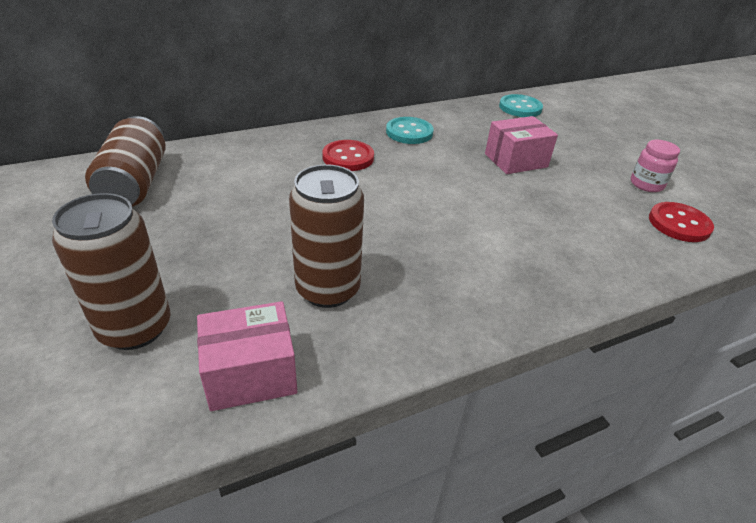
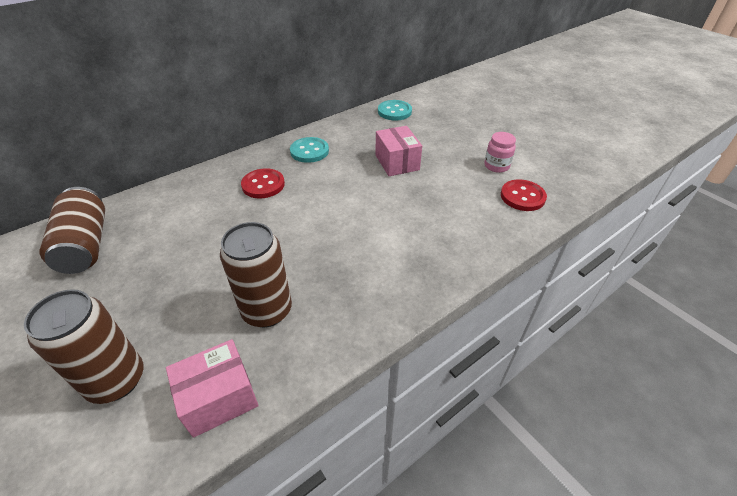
camera: 10 degrees left, 5 degrees up
(515, 160) = (397, 162): pink box -> pink box turned 75 degrees counterclockwise

